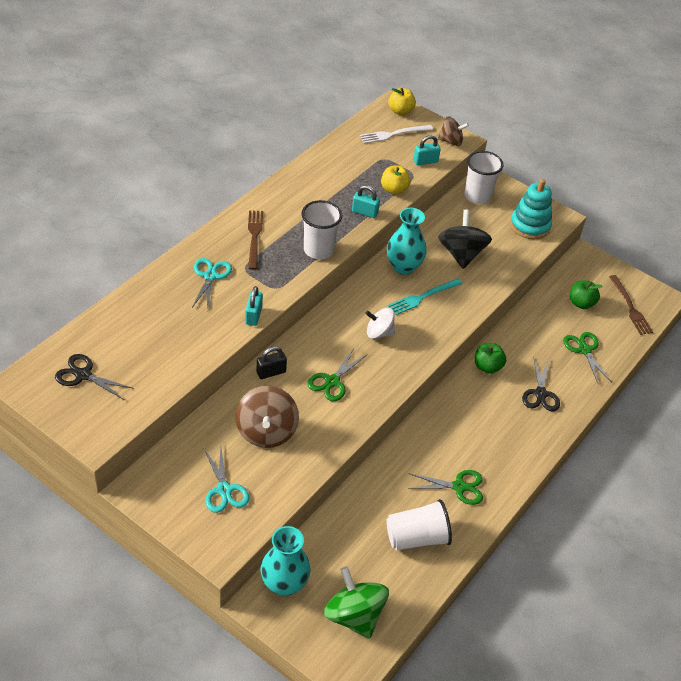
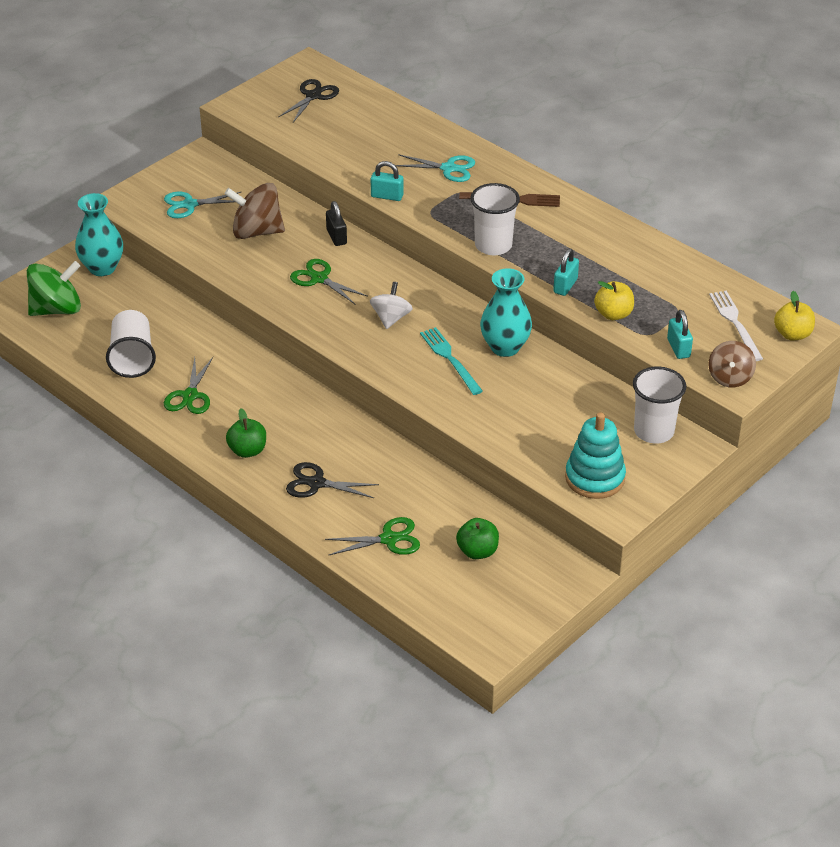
camera: 100 degrees right, 5 degrees down
(461, 254) = (531, 402): black spinning top -> none
(487, 367) = (365, 440): green apple -> green apple (247, 450)
(630, 307) = (470, 605): brown fork -> none

